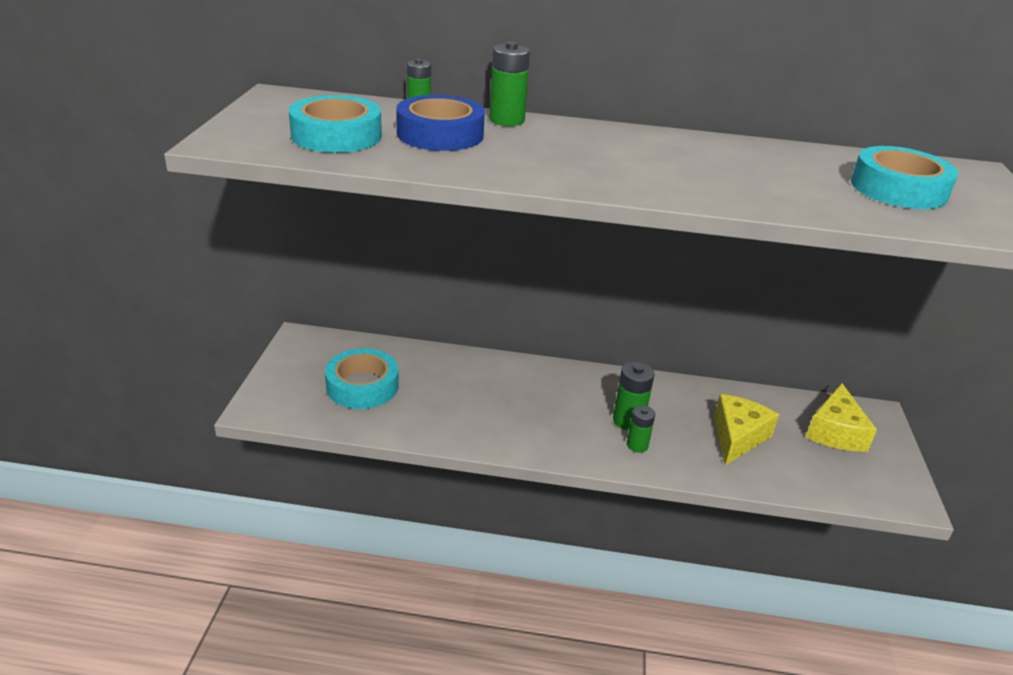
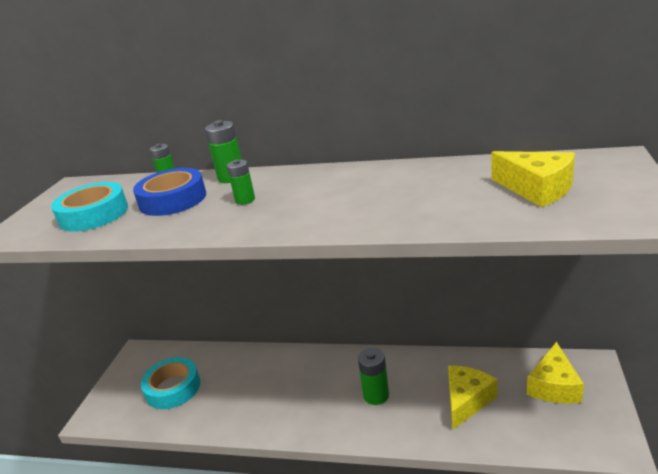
camera: 10 degrees right, 5 degrees down
(637, 445) = (380, 418): green battery -> green battery (245, 200)
(898, 189) = (536, 189): turquoise tape -> yellow cheese

